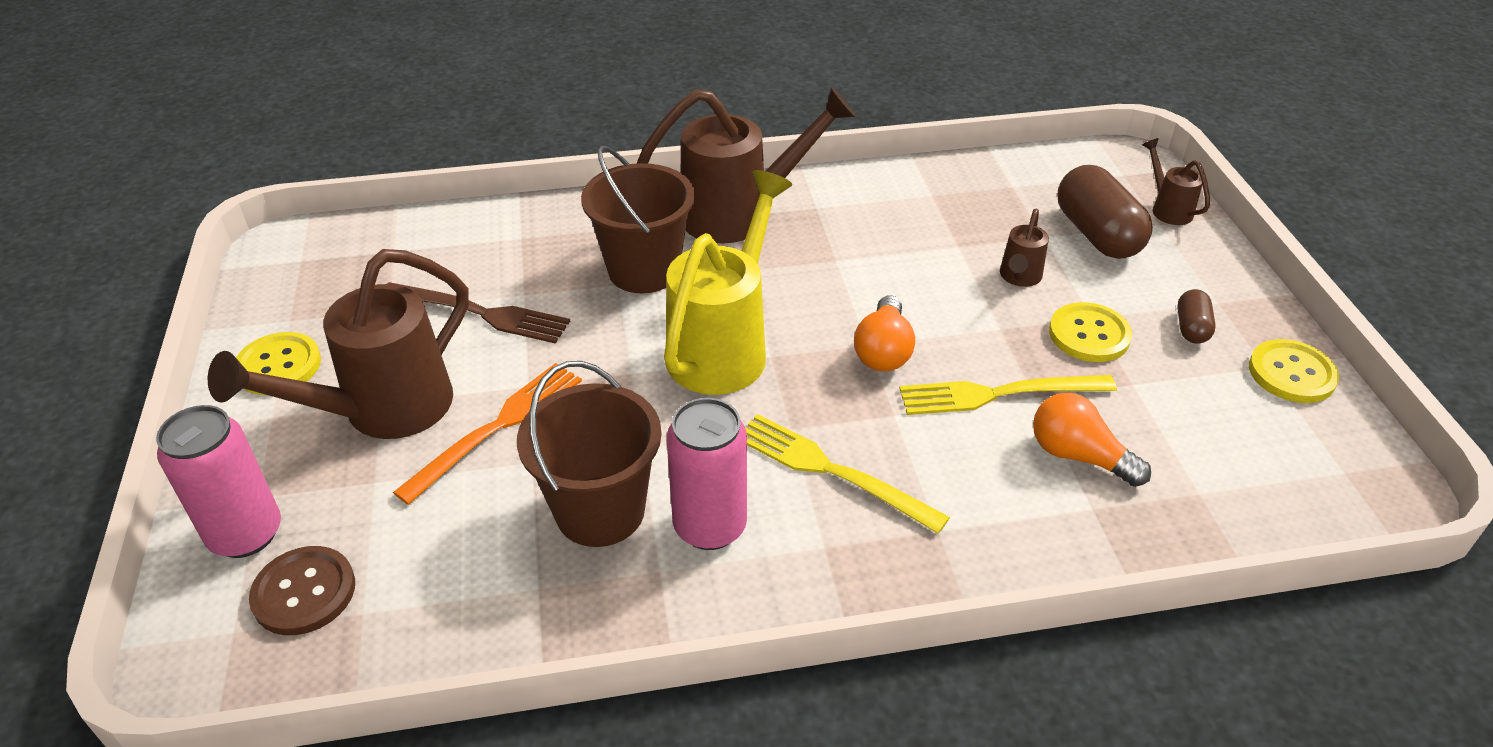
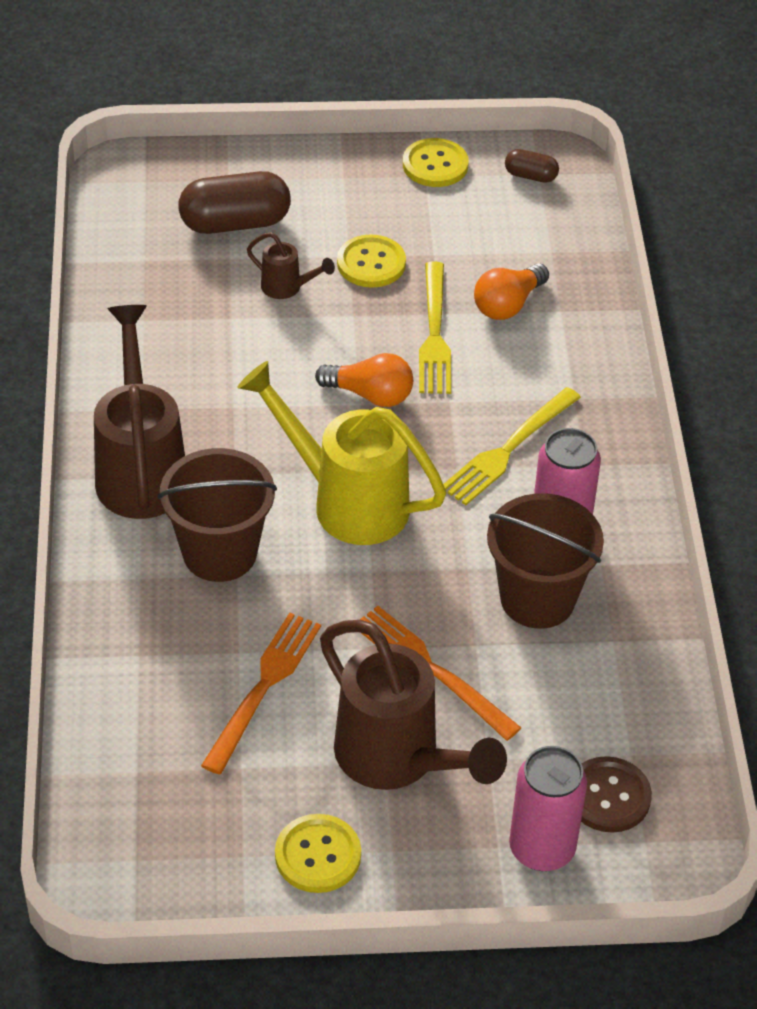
camera: 85 degrees left, 5 degrees up
(482, 313) = (264, 685): brown fork -> orange fork
(1167, 208) = (206, 168): brown watering can -> none
(1191, 328) = (373, 202): brown capsule -> brown capsule (530, 176)

